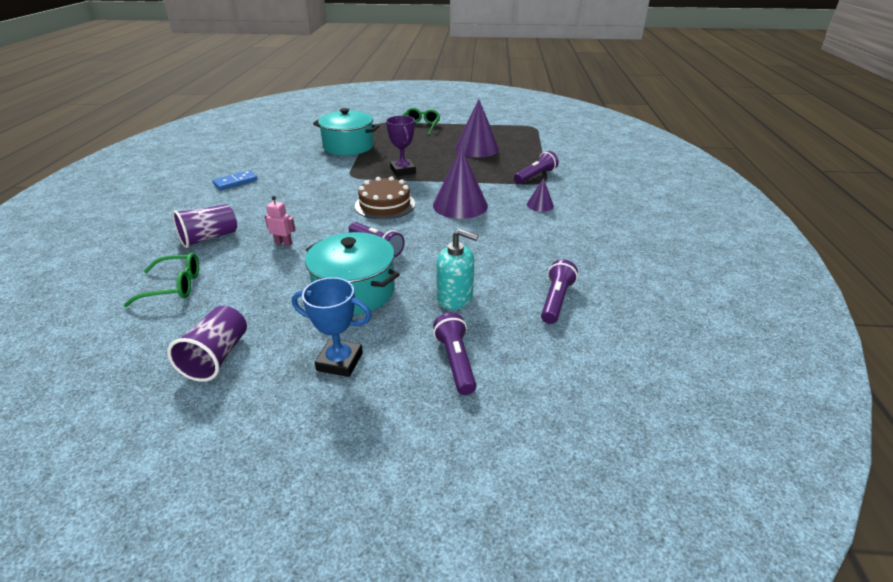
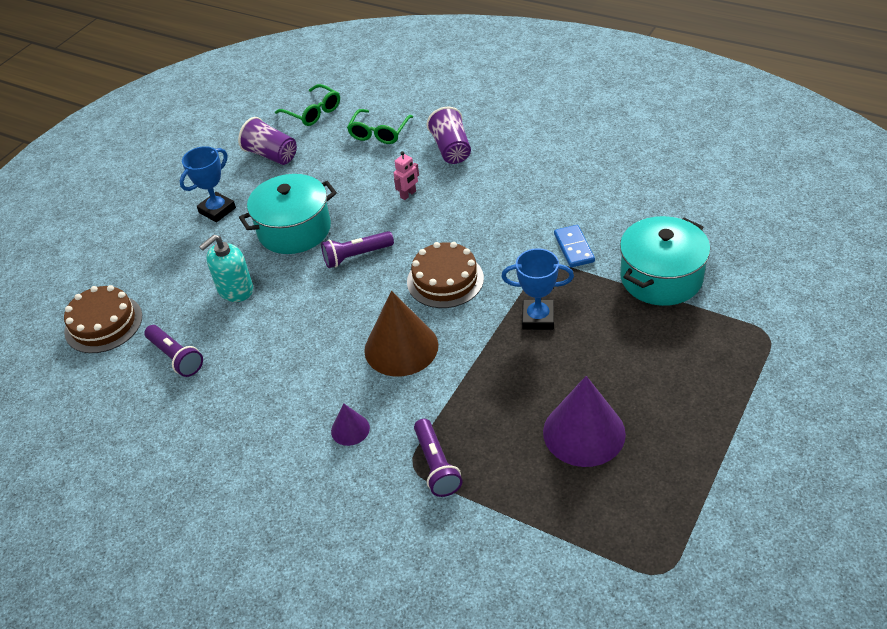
camera: 120 degrees right, 10 degrees up
(235, 182) = (580, 166): blue domino -> blue domino (574, 248)
(403, 170) = (538, 318): purple trophy -> blue trophy
(419, 126) = (729, 385): green glasses -> green glasses (313, 112)
(455, 361) = (165, 268): purple flashlight -> none
(460, 205) = (401, 347): purple cone -> brown cone
(563, 372) = (103, 324): none -> brown cake

